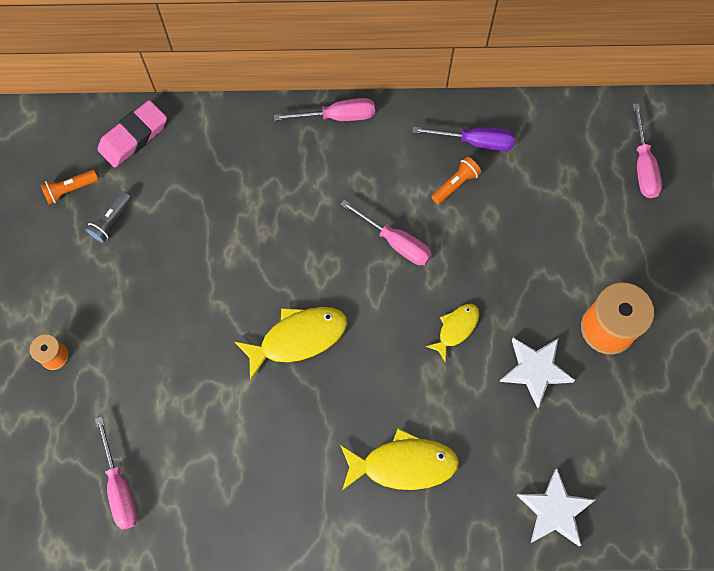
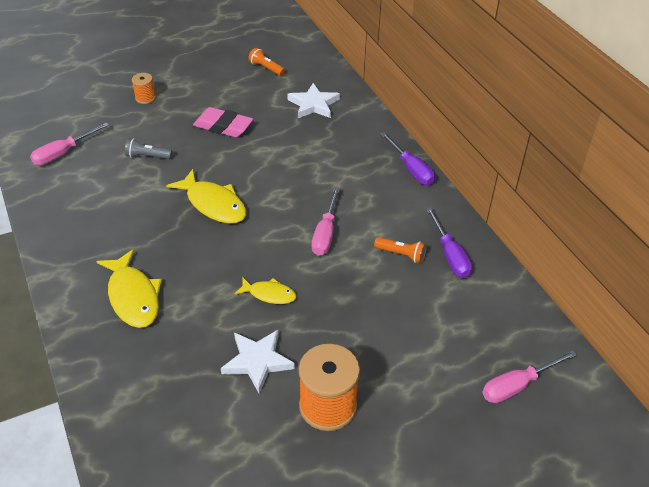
camera: 65 degrees right, 25 degrees down
(111, 222) = (254, 91): grey flashlight -> grey flashlight (147, 156)
(133, 137) = (322, 81): pink eraser -> pink eraser (223, 126)
(337, 116) = (411, 169): pink screwdriver -> purple screwdriver
(554, 510) = (127, 417): white star -> white star (313, 104)

